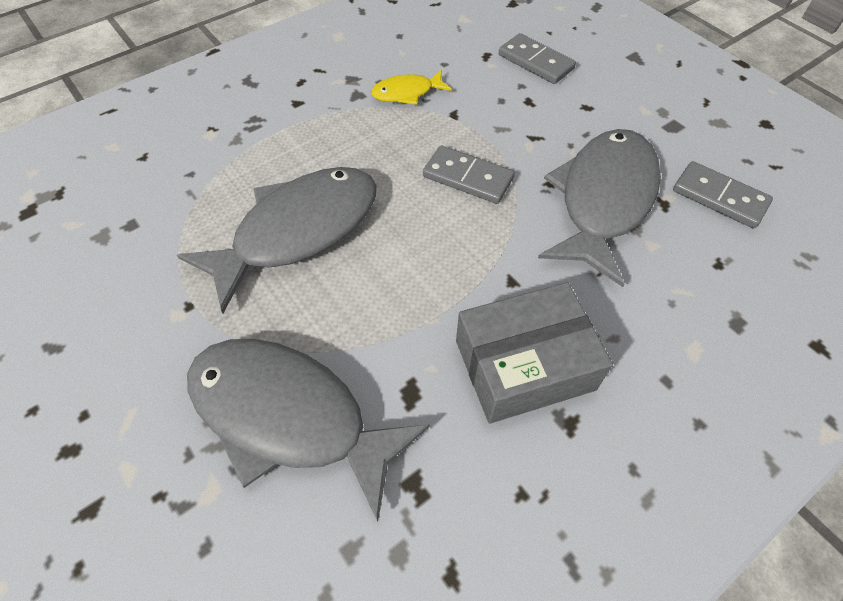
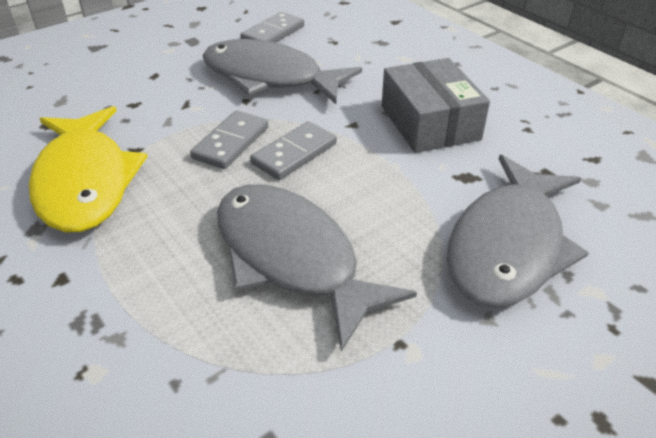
camera: 90 degrees left, 15 degrees down
(406, 93) = (85, 182): yellow fish -> yellow fish, size x2.13
(535, 62) = (75, 97): grey domino -> grey domino (294, 153)

